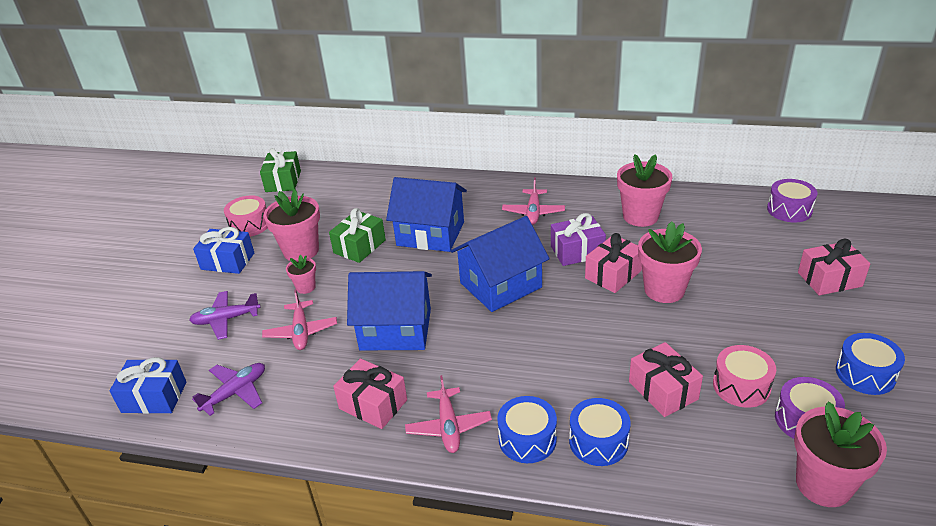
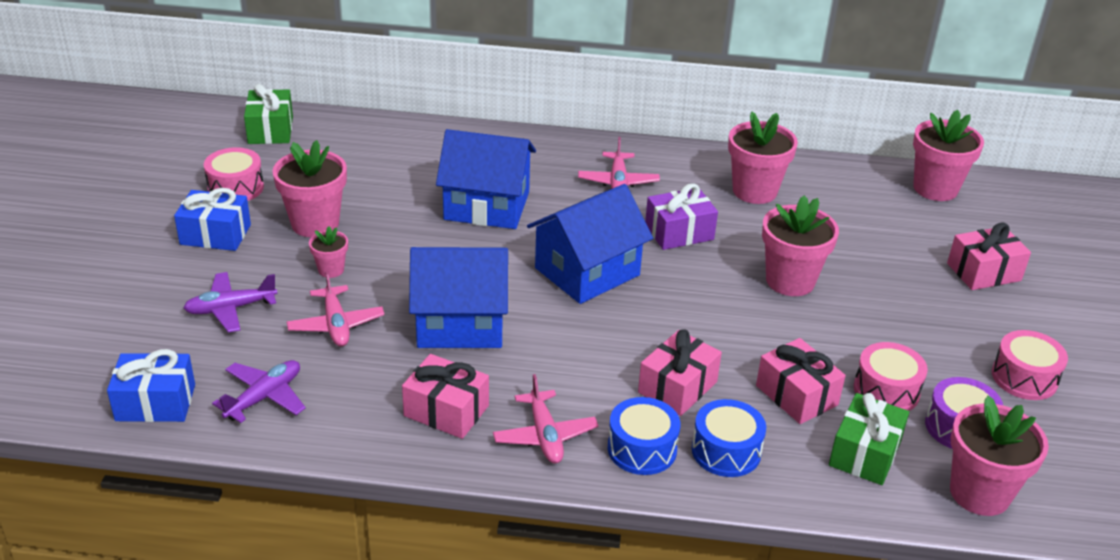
camera: 10 degrees left, 0 degrees up
(359, 246) = (394, 220): green gift -> green gift (865, 453)
(613, 274) = (726, 261): pink gift -> pink gift (677, 387)
(789, 210) = (935, 188): purple drum -> pink flower pot
(865, 374) = (1024, 378): blue drum -> pink drum

